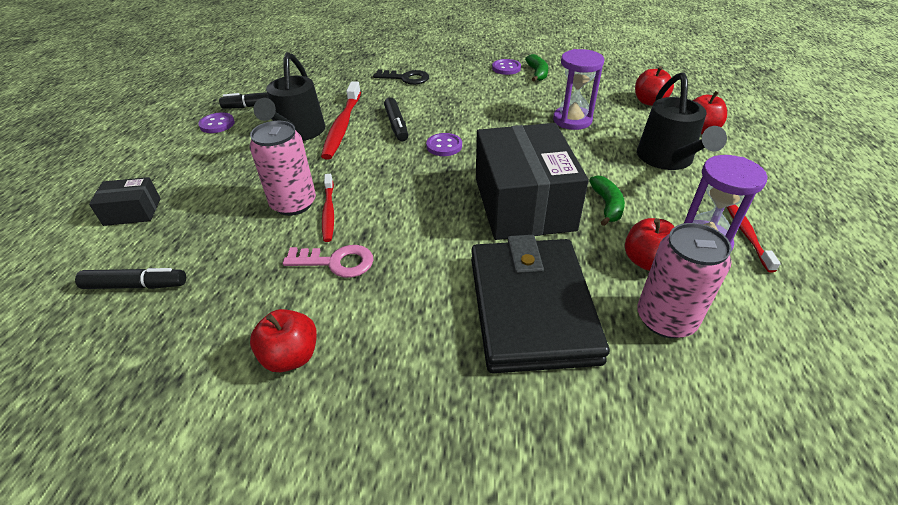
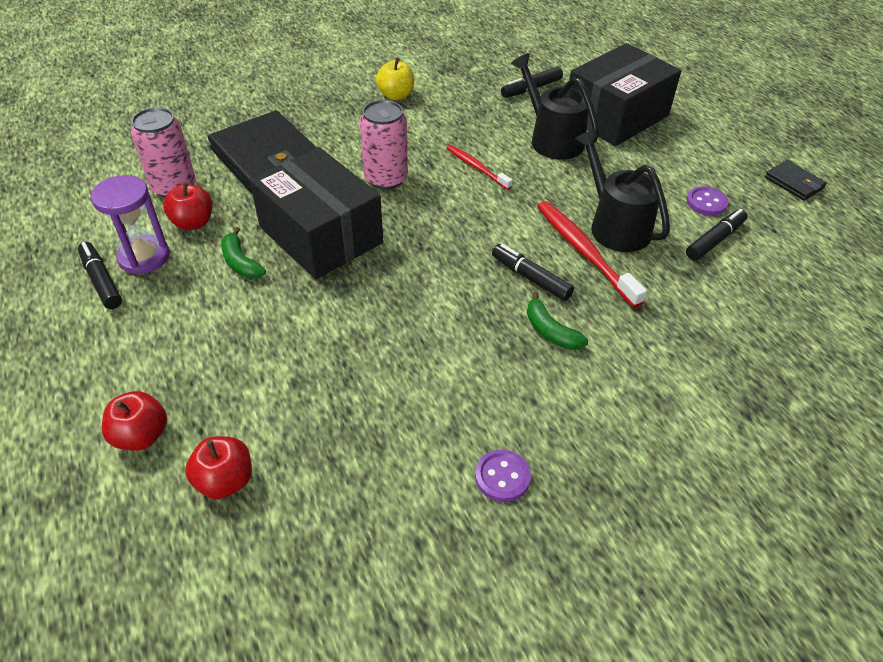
camera: 145 degrees right, 5 degrees up
(132, 212) = (616, 116): black box -> black box, size x2.18
(142, 115) = (793, 183): none -> black wallet
(291, 356) = (396, 95): red apple -> yellow apple
(293, 204) = (512, 163): pink can -> pink can (386, 179)
(336, 262) = (427, 140): pink key -> none
(406, 78) = (621, 371): black key -> none
(444, 146) = (449, 270): purple button -> none
(537, 73) = (441, 485): green banana -> green banana (550, 331)
(572, 120) = (327, 379): purple hourglass -> none
(667, 160) = (184, 353): black watering can -> black watering can (551, 139)
(746, 234) = (101, 281): red toothbrush -> black marker

